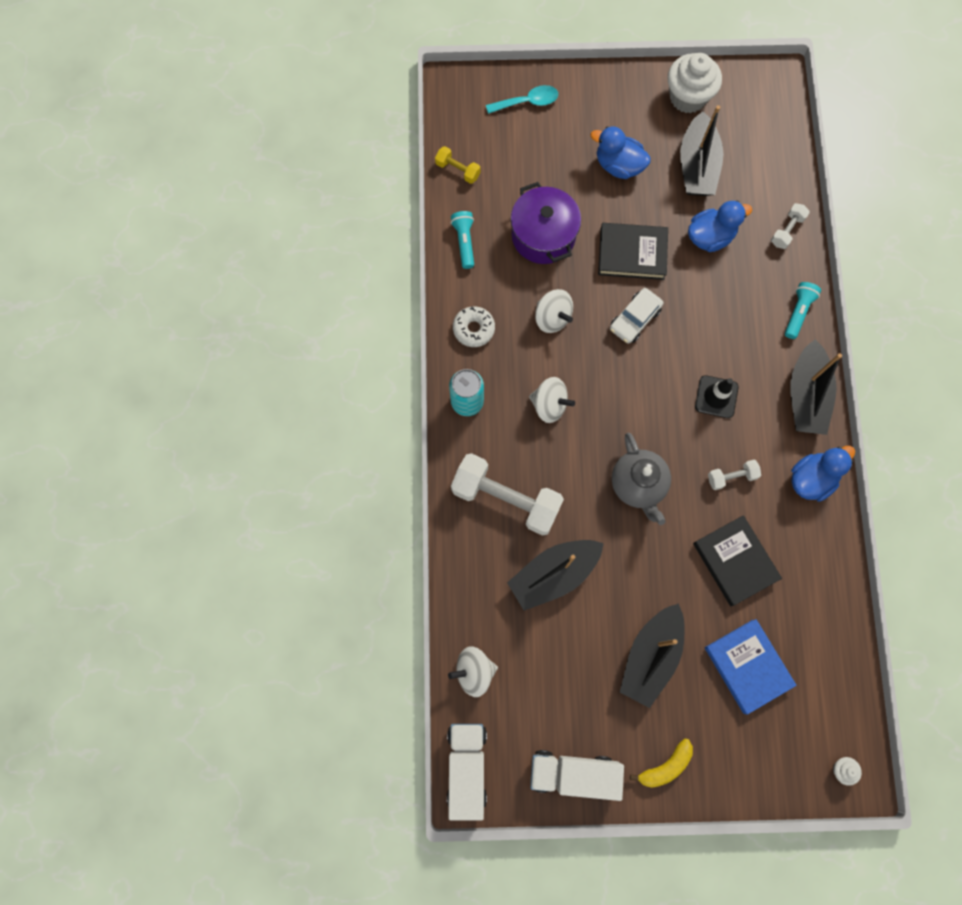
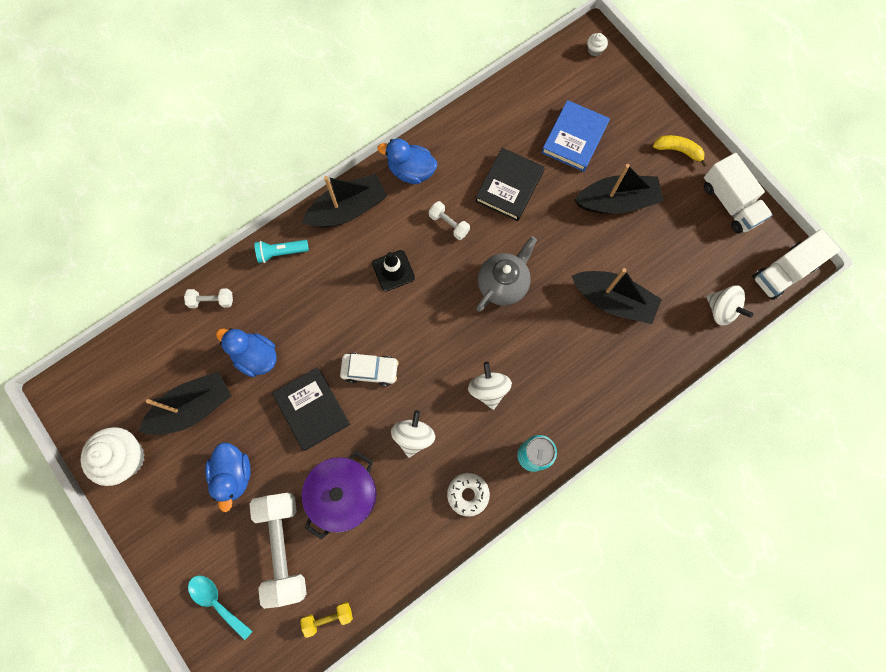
camera: 125 degrees left, 0 degrees up
(458, 170) = (328, 617): yellow dumbbell -> yellow dumbbell turned 75 degrees clockwise
(464, 242) = (395, 559): turquoise flashlight -> none
(506, 498) = (585, 372): white dumbbell -> white dumbbell (283, 547)

